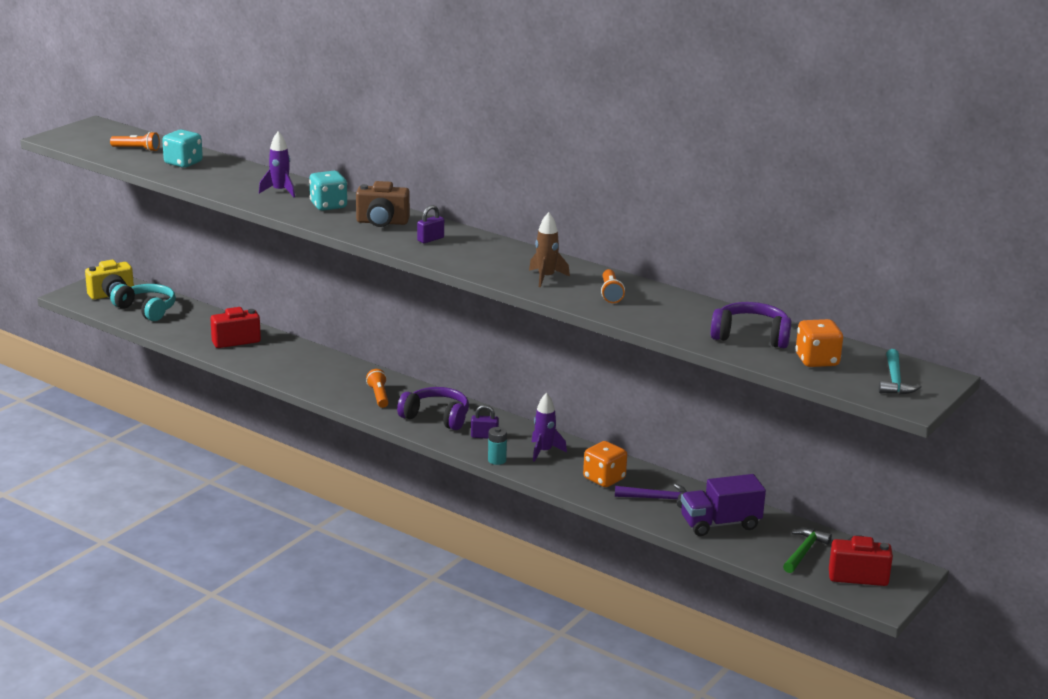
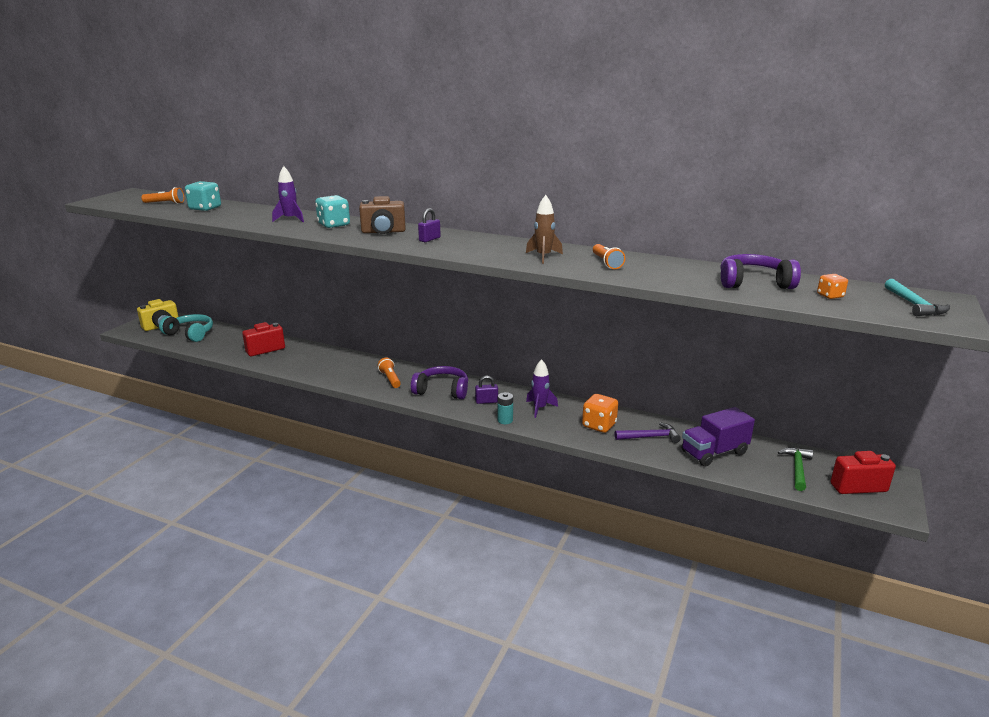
camera: 10 degrees left, 0 degrees up
(817, 361) = (830, 296): orange dice -> orange dice, size x0.57

